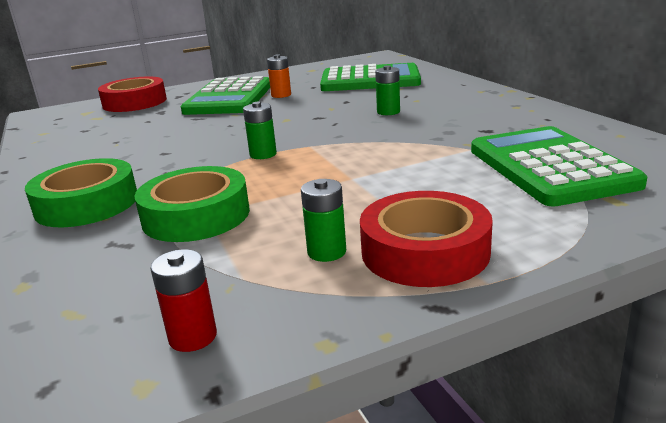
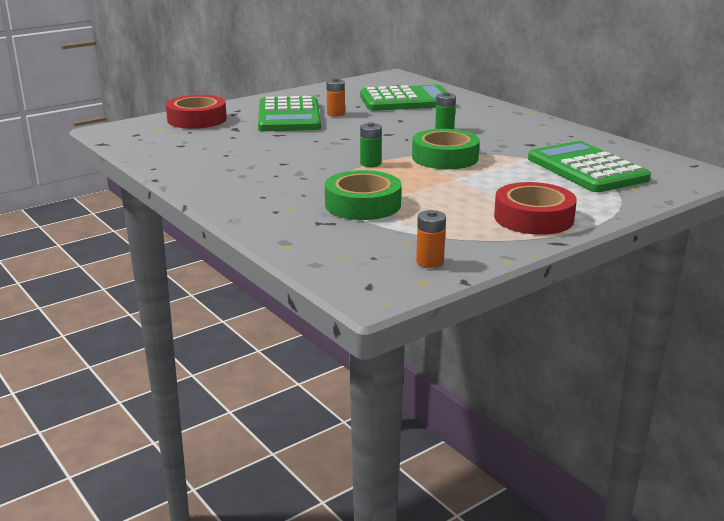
camera: 15 degrees left, 0 degrees up
(87, 204) = (267, 200): green tape -> green tape (445, 157)
(193, 337) = (430, 262): red battery -> orange battery
(326, 252) = (473, 221): green battery -> none

